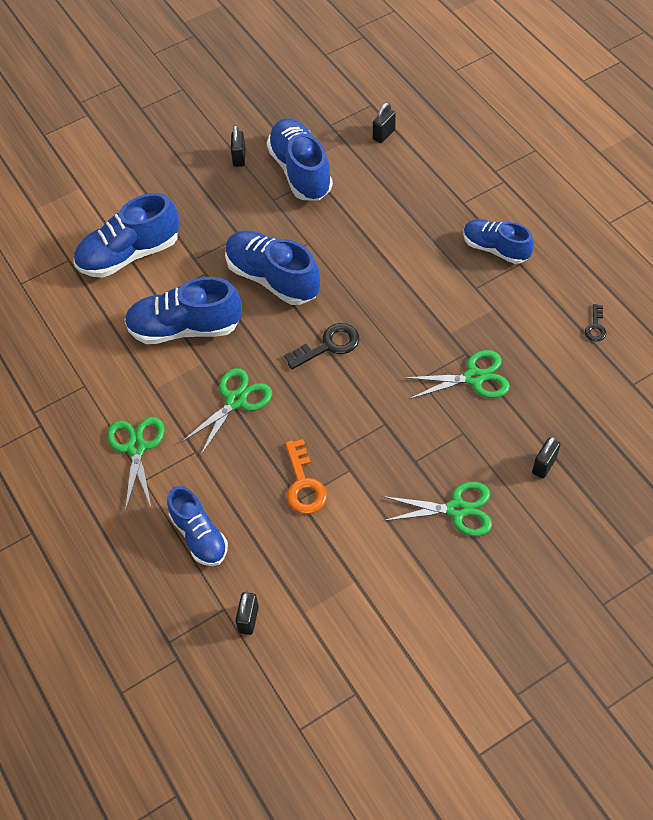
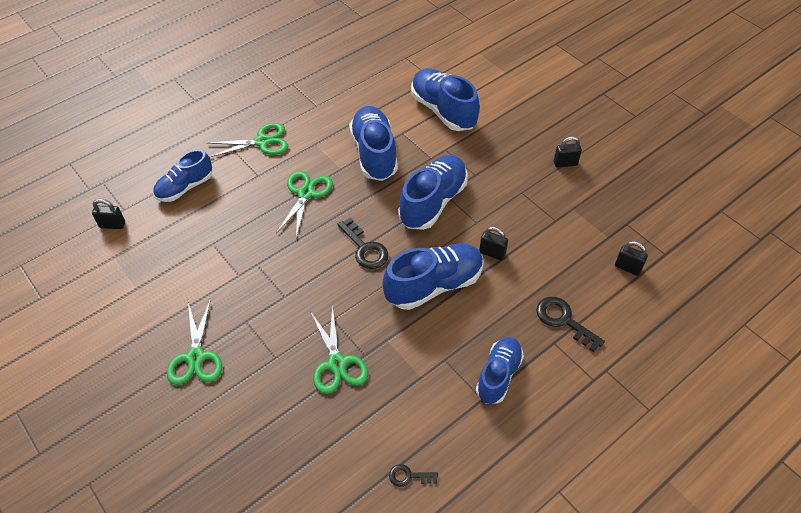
camera: 80 degrees right, 5 degrees down
(236, 400) = (306, 193): green scissors -> green scissors turned 105 degrees counterclockwise
(300, 171) = (561, 208): blue shoe -> blue shoe (434, 285)
(303, 484) = (226, 245): orange key -> none
(439, 191) = (564, 320): none -> black key
(544, 465) = (239, 428): black padlock -> black padlock (492, 253)

